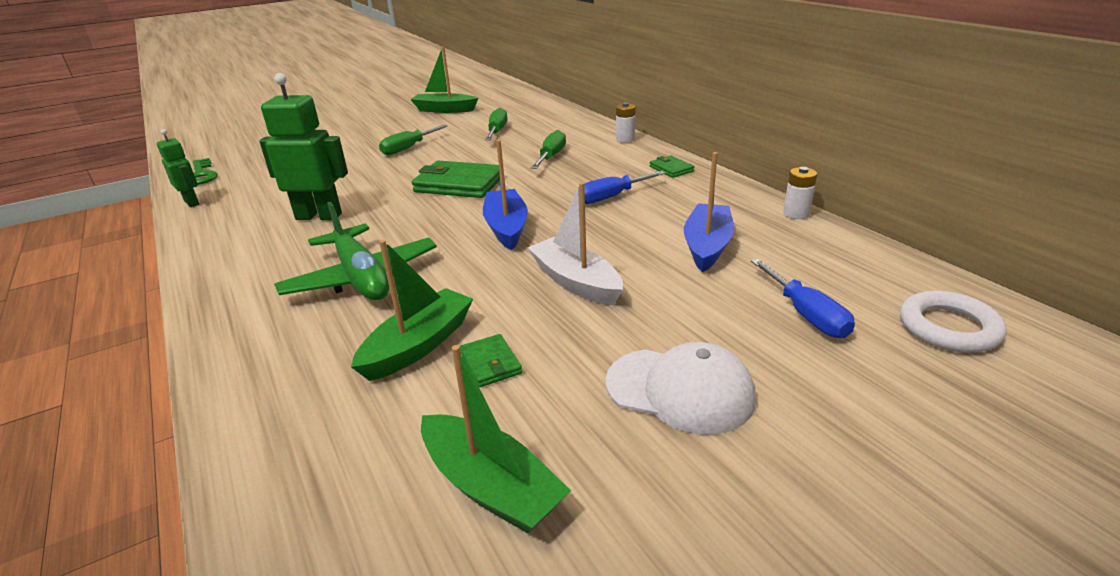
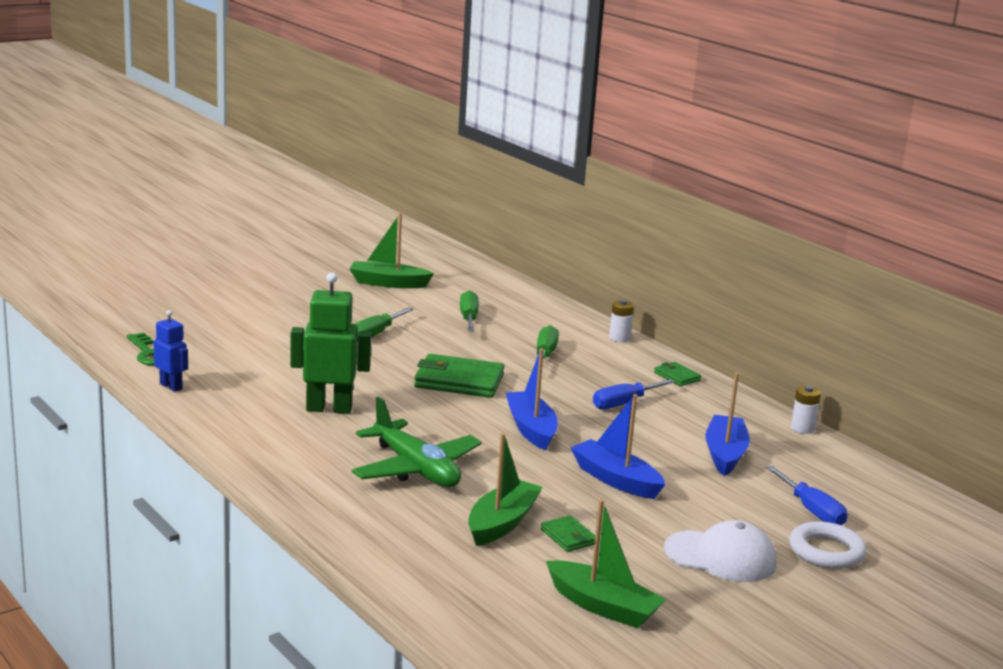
camera: 10 degrees left, 10 degrees down
(192, 202) = (171, 386): green robot -> blue robot
(576, 282) = (616, 480): white boat -> blue boat
(948, 328) = (919, 523): white ring -> white ring (826, 551)

